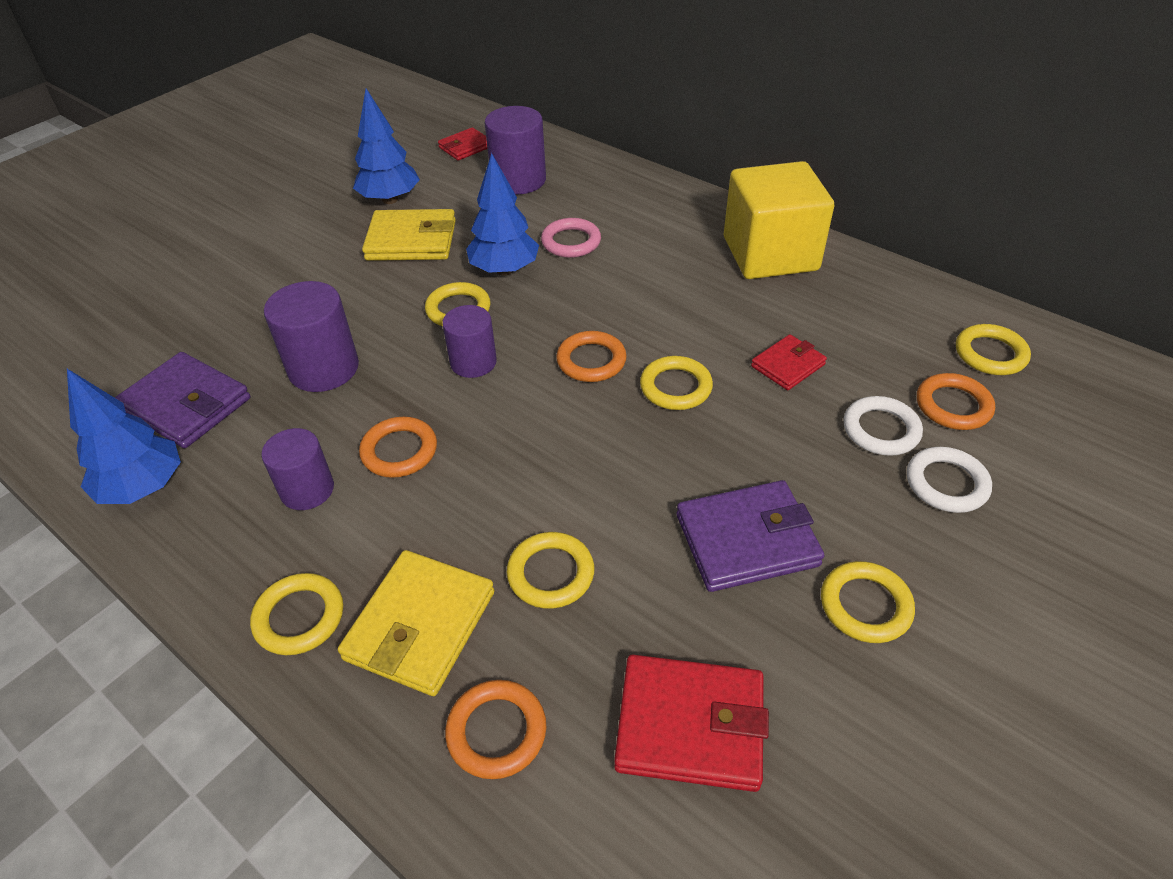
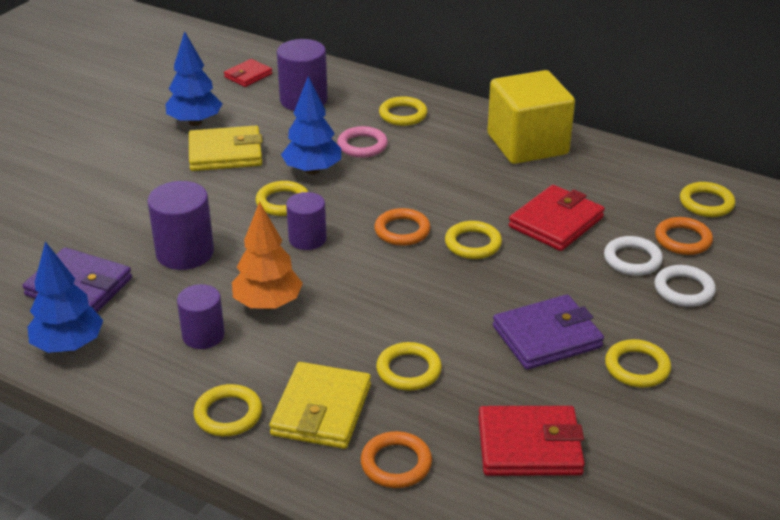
camera: 10 degrees left, 10 degrees down
(399, 451) = (268, 304): orange ring -> orange tree
(628, 206) = (403, 115): none -> yellow ring
(788, 365) = (556, 222): red wallet -> red wallet, size x1.68

